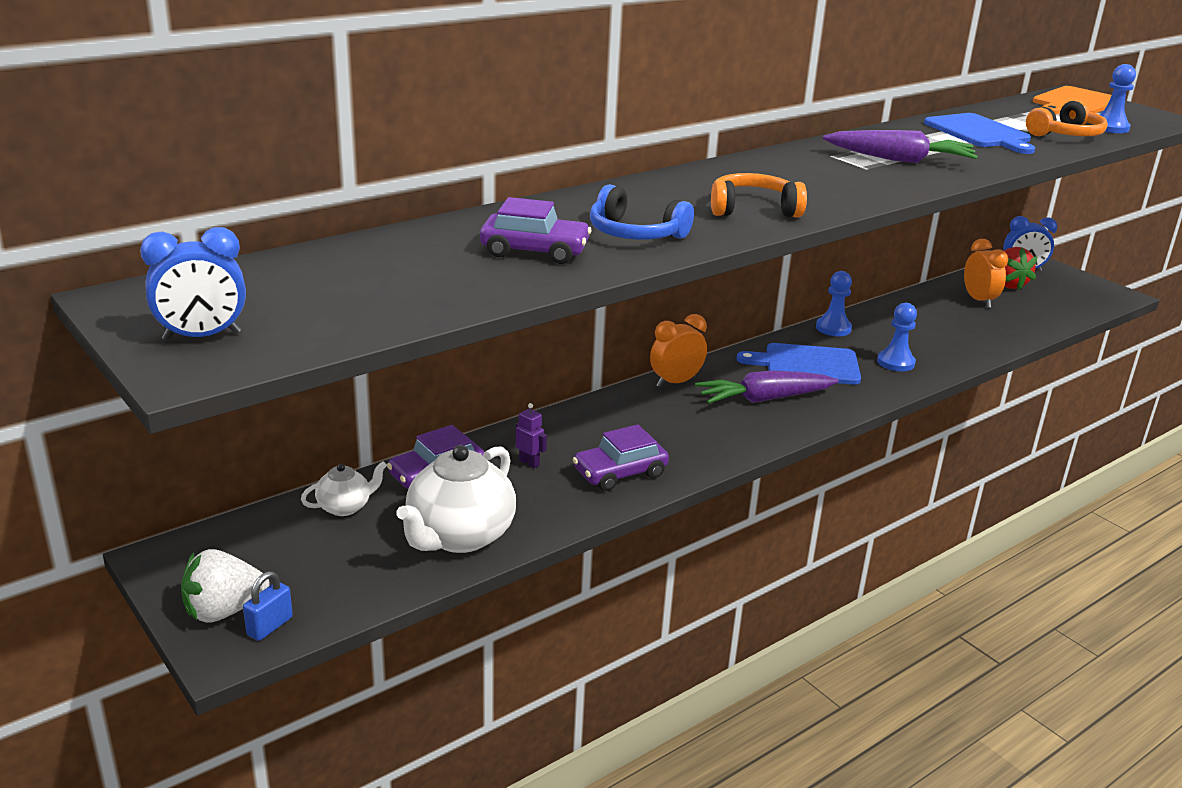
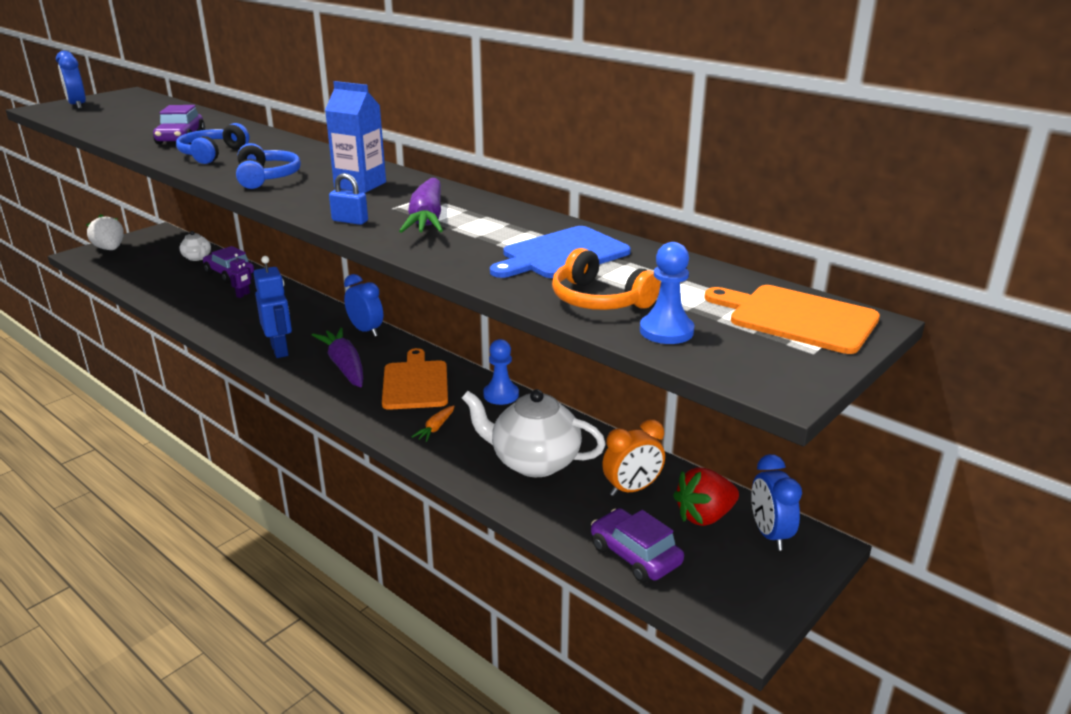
camera: 80 degrees right, 0 degrees up
(270, 626) = (94, 259): blue padlock -> blue padlock (350, 221)
(459, 536) = (162, 286): white teapot -> white teapot (534, 462)
(620, 473) = (229, 322): purple car -> purple car (635, 555)
(676, 382) = (366, 331): orange clock -> blue clock
(716, 437) = (280, 350): none -> blue robot
(753, 209) = (266, 177): orange headphones -> blue headphones
(789, 174) = (360, 185): none -> blue carton
(807, 364) = (415, 383): blue cutting board -> orange cutting board
(895, 362) = (435, 428): blue pawn -> orange carrot

